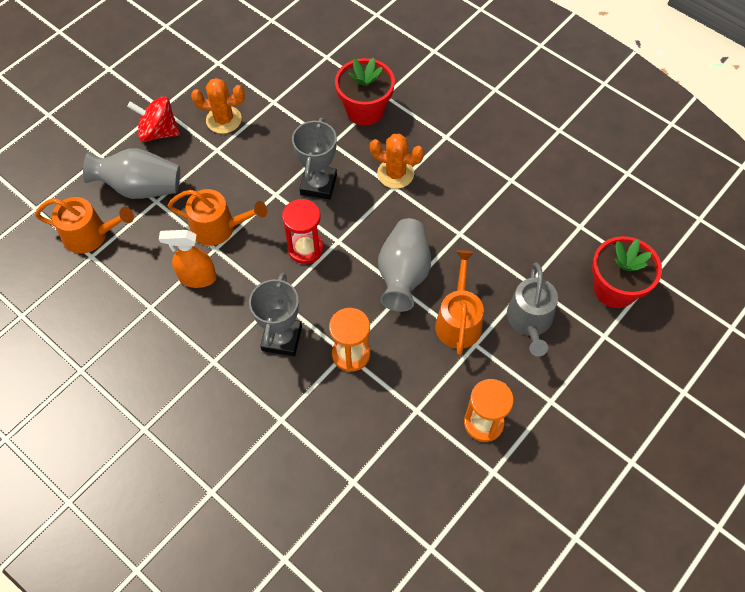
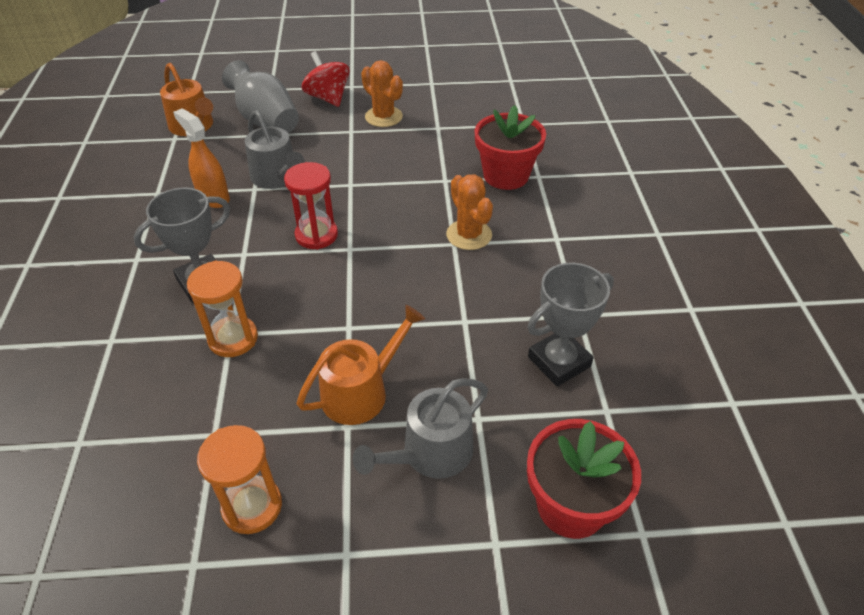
camera: 45 degrees right, 15 degrees down
(218, 227) = (277, 177): orange watering can -> grey watering can
(318, 184) = (392, 200): grey trophy -> grey trophy (559, 362)
(403, 274) = (366, 314): grey vase -> none

